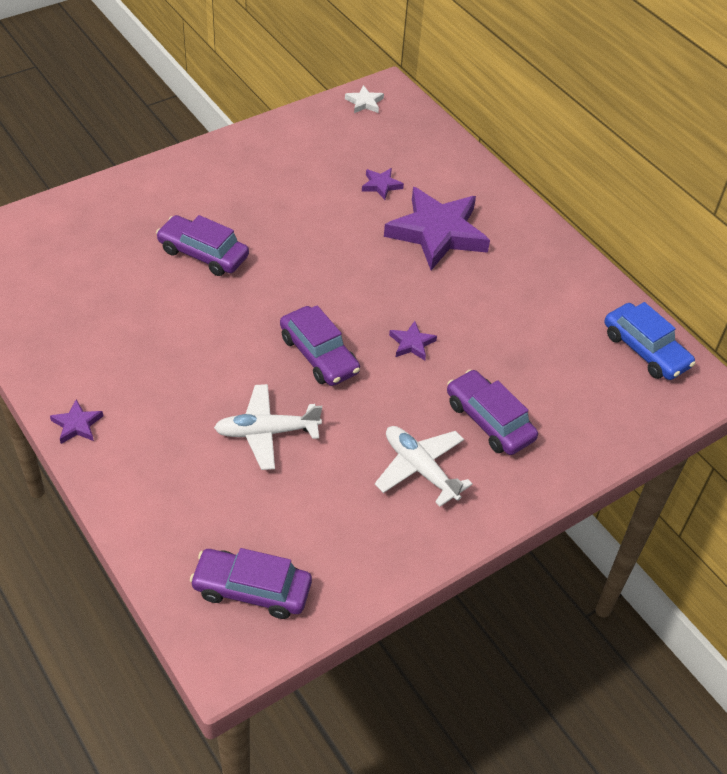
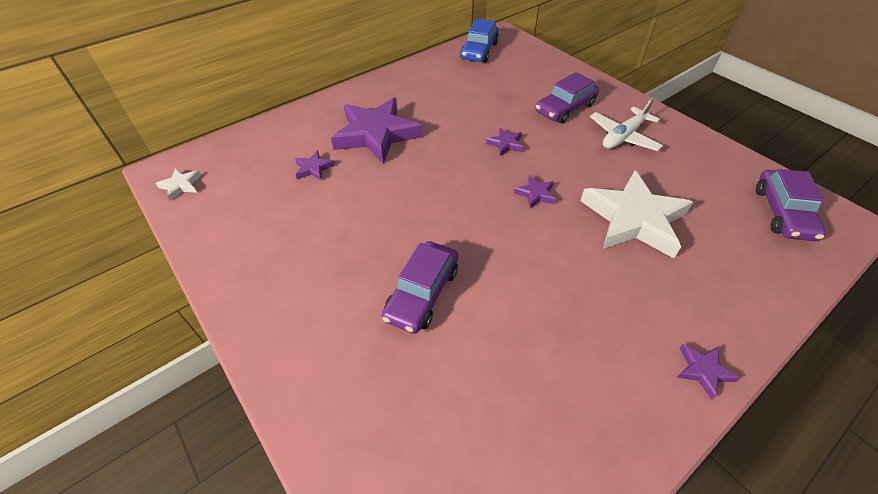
camera: 90 degrees left, 0 degrees up
(266, 432) = (633, 219): white plane -> white star
(319, 355) = (535, 194): purple car -> purple star
(645, 350) = (479, 51): blue car -> blue car turned 150 degrees clockwise

